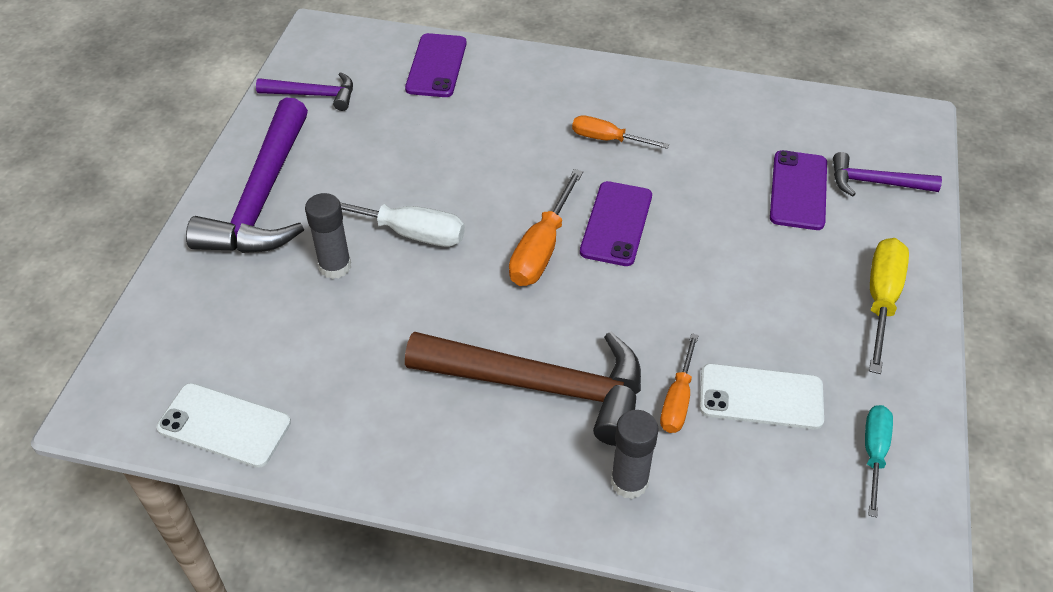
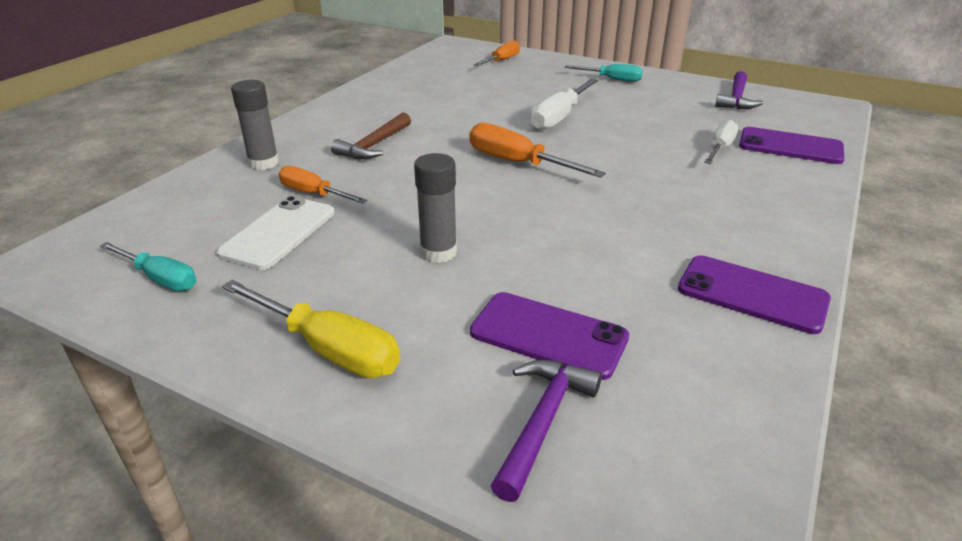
camera: 105 degrees right, 15 degrees down
(224, 425) = (420, 65): white phone -> none
(262, 198) = (612, 79): purple hammer -> turquoise screwdriver
(335, 266) = (533, 95): grey glue stick -> grey glue stick (438, 252)
(456, 109) = (720, 148): none -> white screwdriver
(542, 386) = (374, 145): brown hammer -> brown hammer, size x0.52
(607, 139) = (668, 216): orange screwdriver -> orange screwdriver (501, 61)
(616, 223) = (535, 201): purple phone -> purple phone (752, 294)

